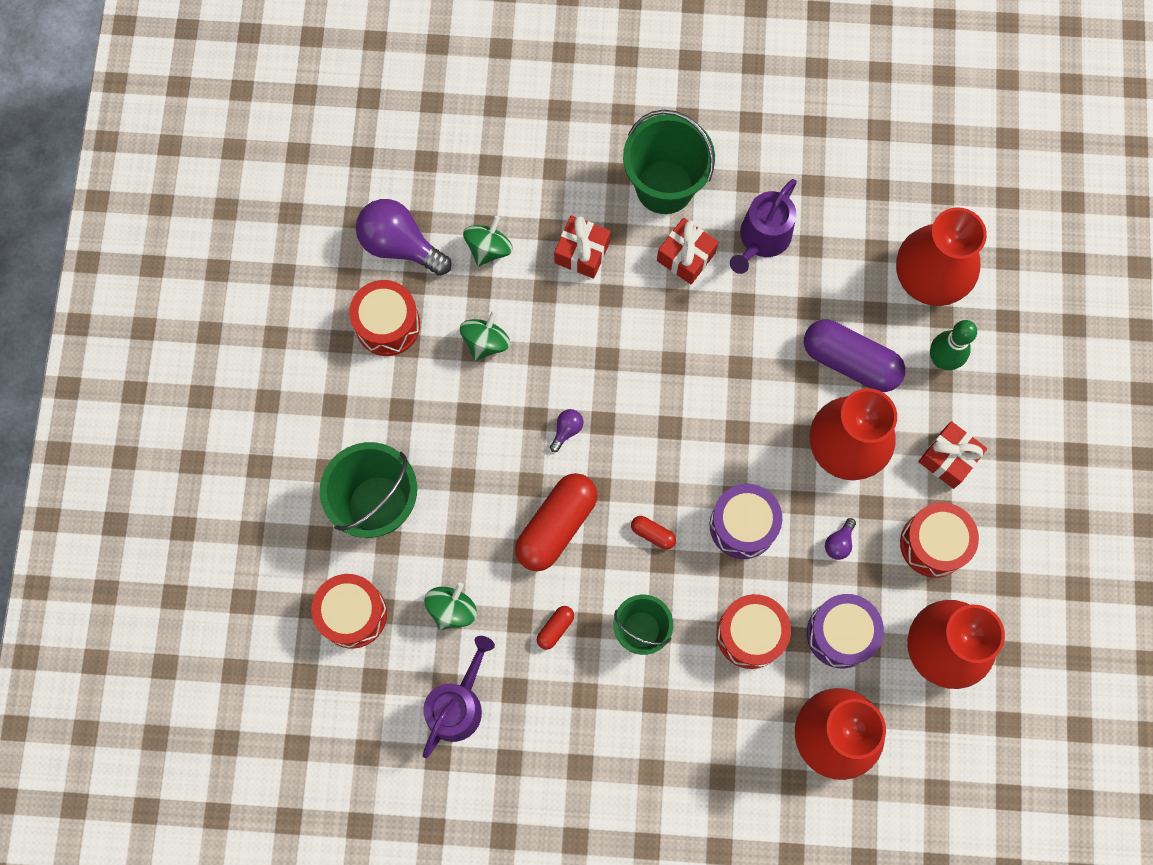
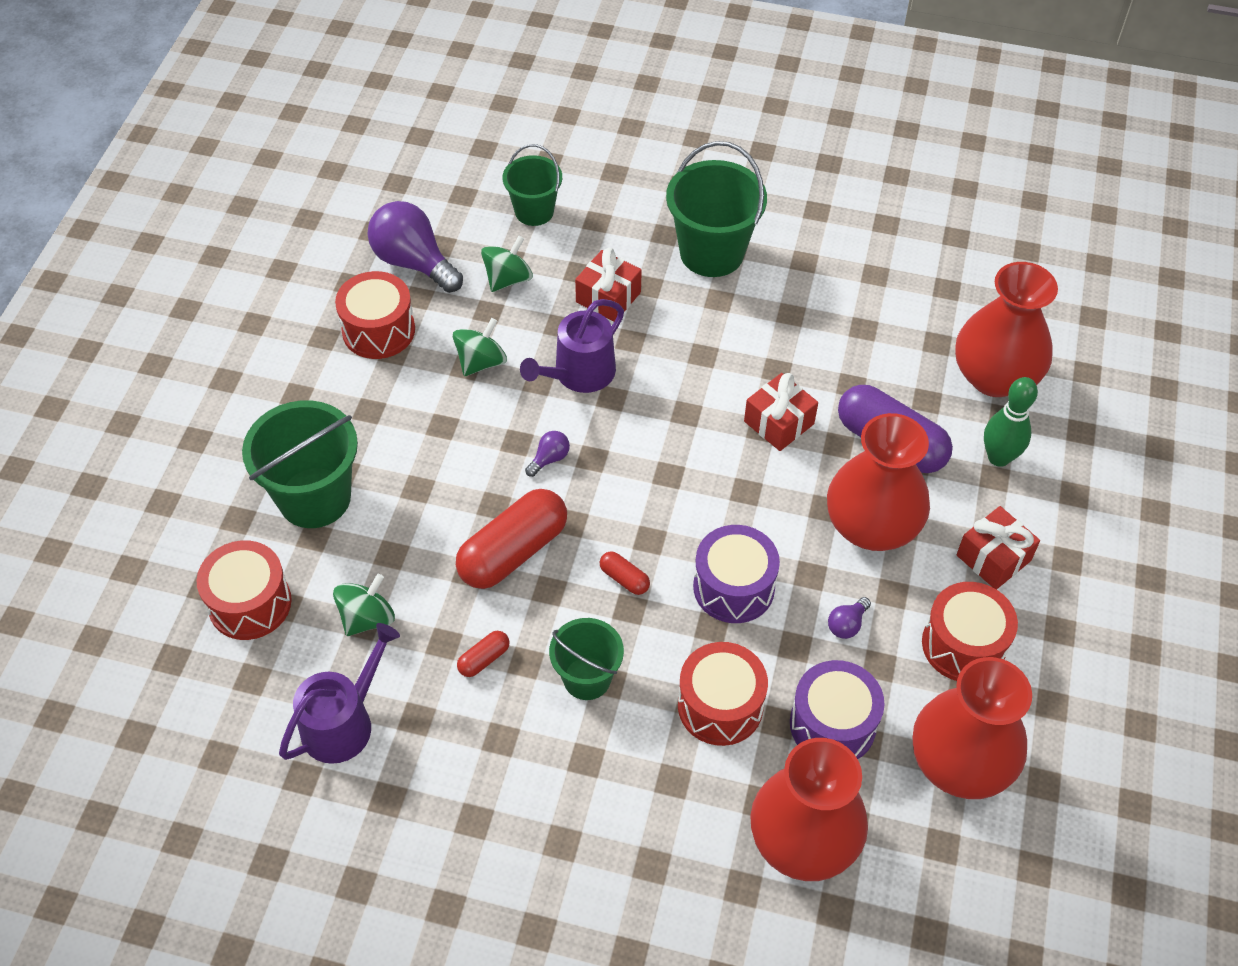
camera: 10 degrees right, 20 degrees down
(495, 168) = (534, 211): none -> green bucket
(686, 256) = (722, 317): red gift -> red gift (779, 422)
(762, 239) = (810, 314): purple watering can -> purple watering can (579, 374)

